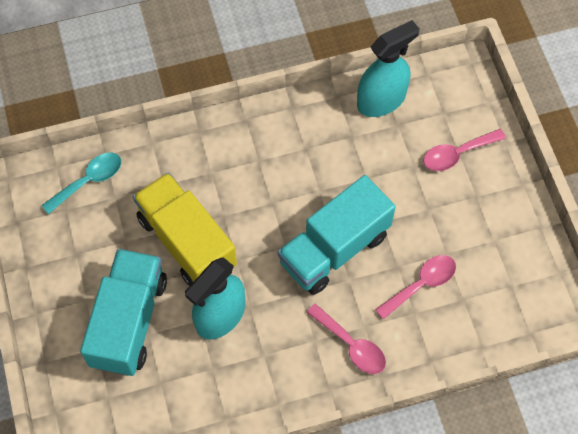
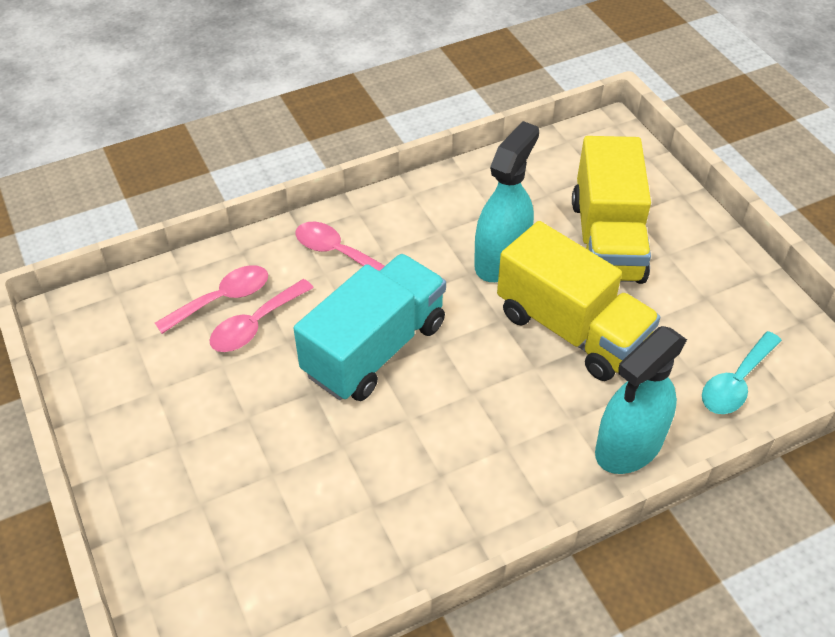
camera: 170 degrees right, 15 degrees down
(129, 321) = (606, 240): turquoise truck -> yellow truck
(381, 100) = (331, 574): turquoise spray bottle -> turquoise spray bottle (628, 446)
(457, 154) = (204, 502): pink spoon -> pink spoon (223, 299)

